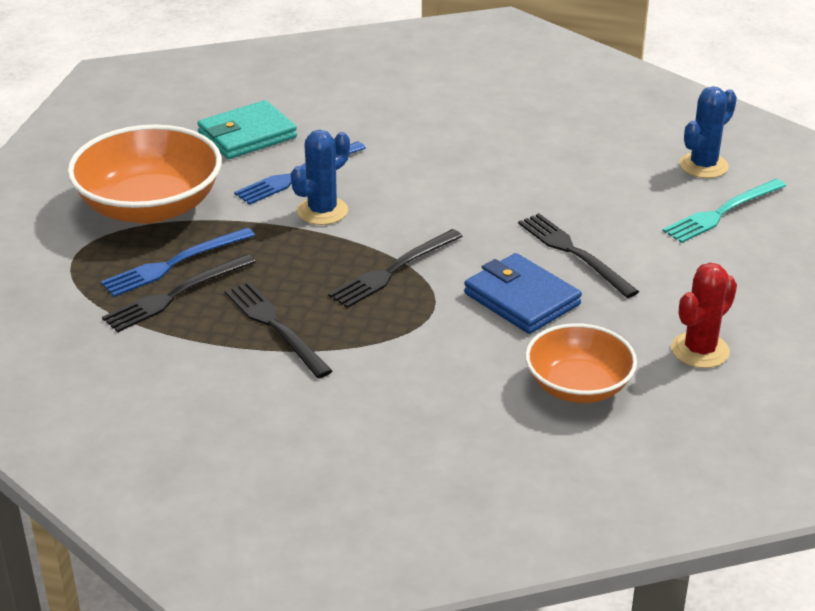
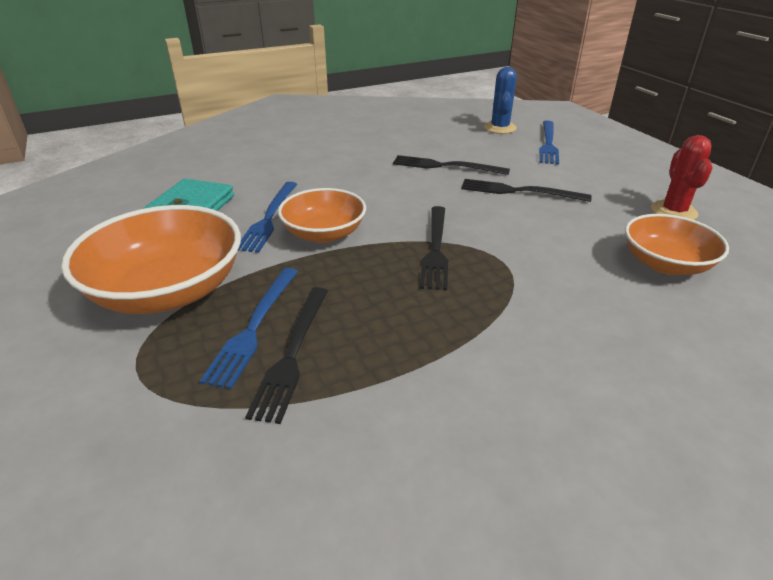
camera: 40 degrees left, 0 degrees up
(275, 326) = (417, 334): black fork -> black fork (445, 166)
(322, 211) = (324, 233): blue cactus -> orange bowl
(521, 299) = (540, 229): blue wallet -> none
(722, 212) = (548, 144): turquoise fork -> blue fork

